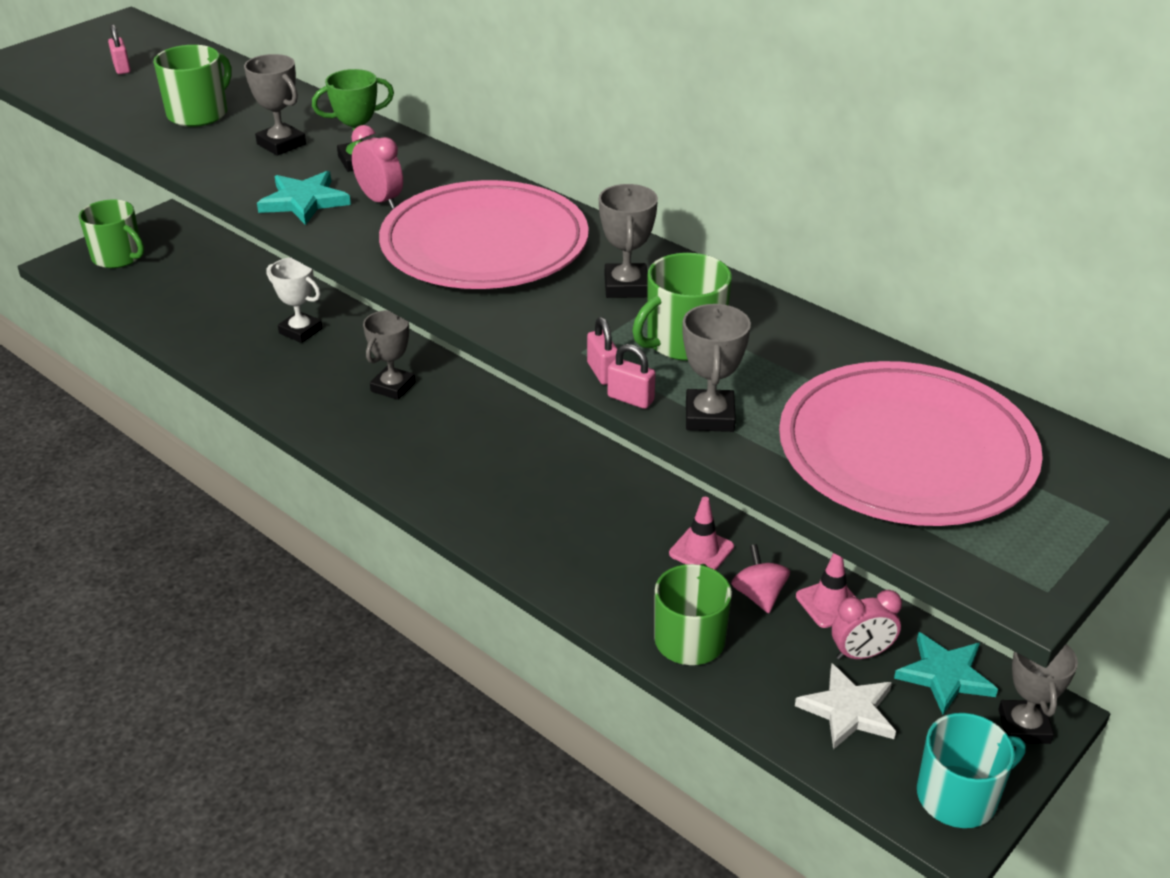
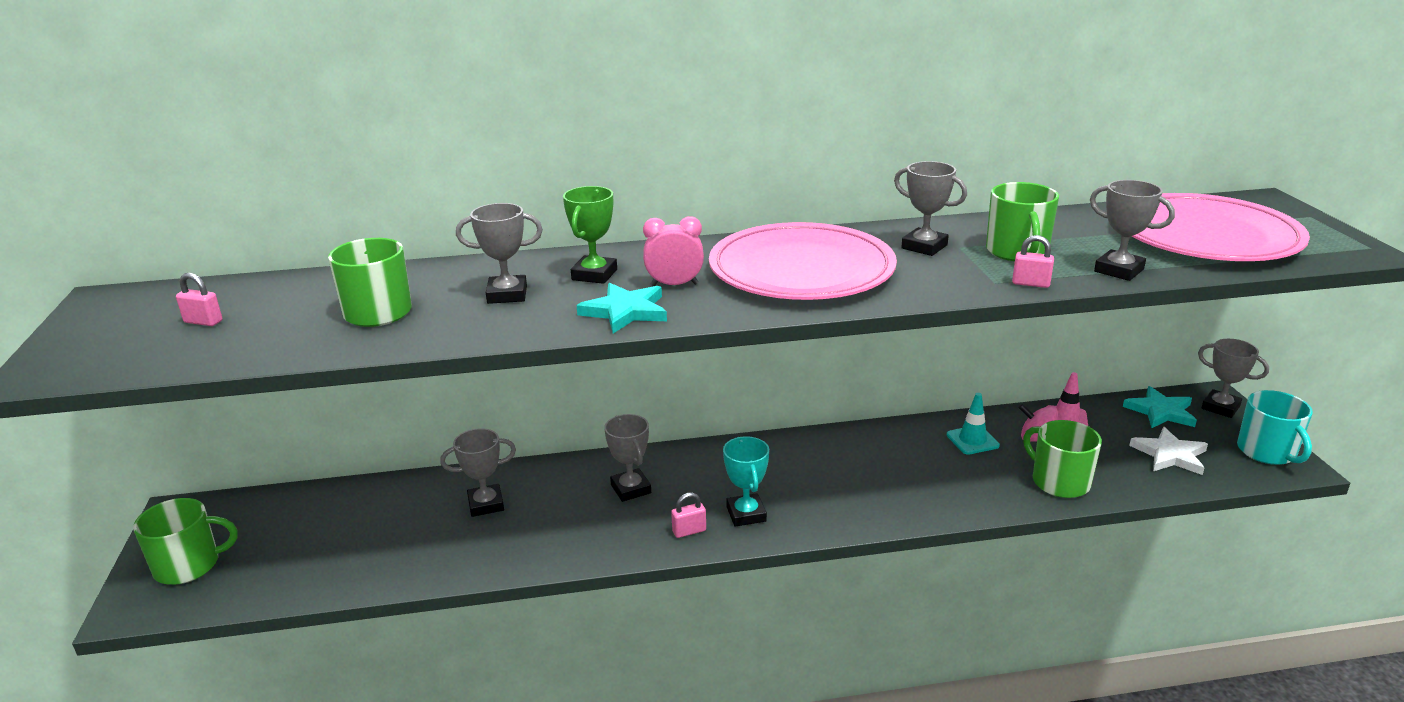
camera: 50 degrees left, 10 degrees down
(300, 331) = (486, 504): white trophy -> grey trophy
(421, 463) = (746, 514): none -> turquoise trophy
(630, 399) = (1074, 285): pink padlock -> pink padlock (689, 531)
(701, 550) = (972, 440): pink traffic cone -> turquoise traffic cone
(861, 654) = (1121, 429): pink clock -> none
(958, 796) = (1267, 452): turquoise mug -> turquoise mug turned 150 degrees clockwise

